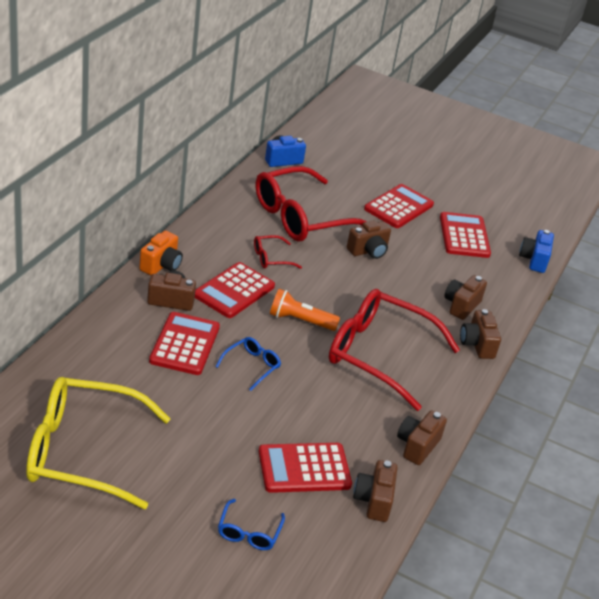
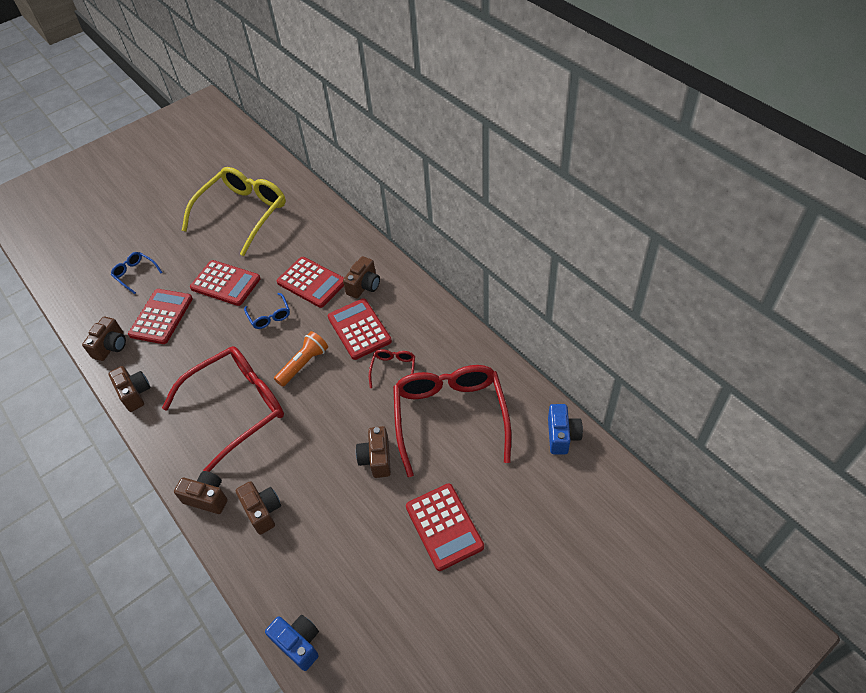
camera: 125 degrees right, 15 degrees up
(161, 265) = (410, 289): orange camera -> none
(373, 500) = (111, 346): brown camera -> brown camera turned 75 degrees clockwise
(464, 236) = (370, 578): red calculator -> red calculator (225, 283)

